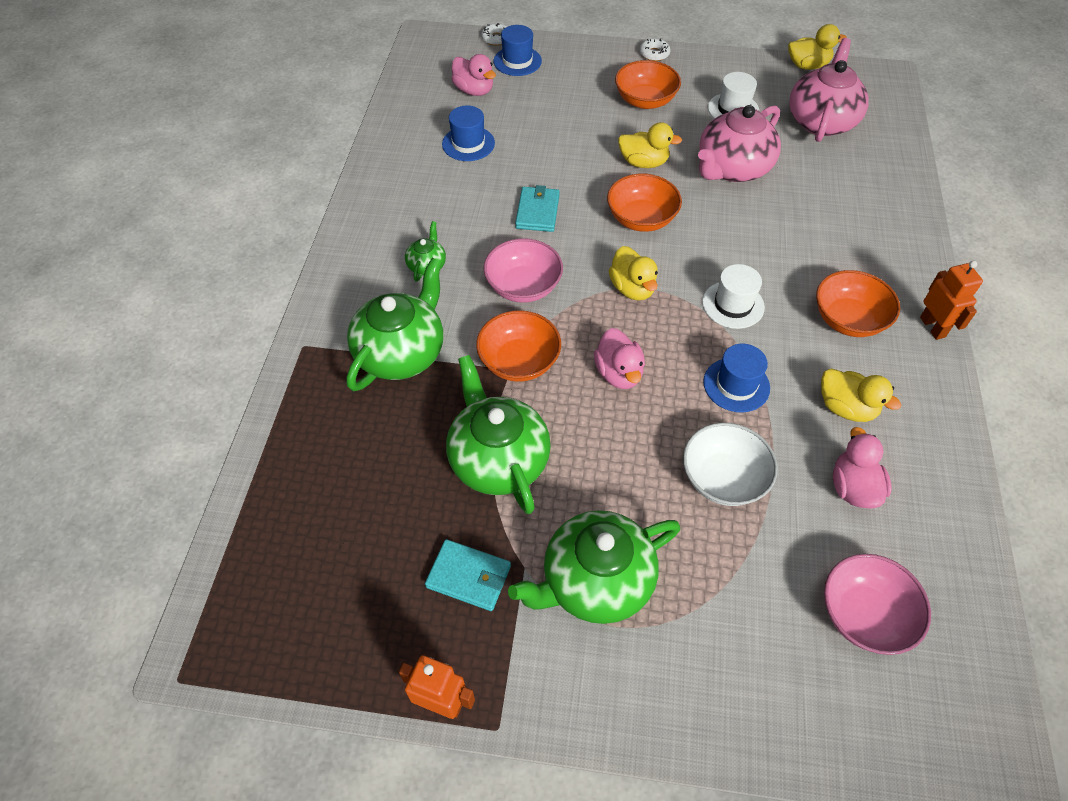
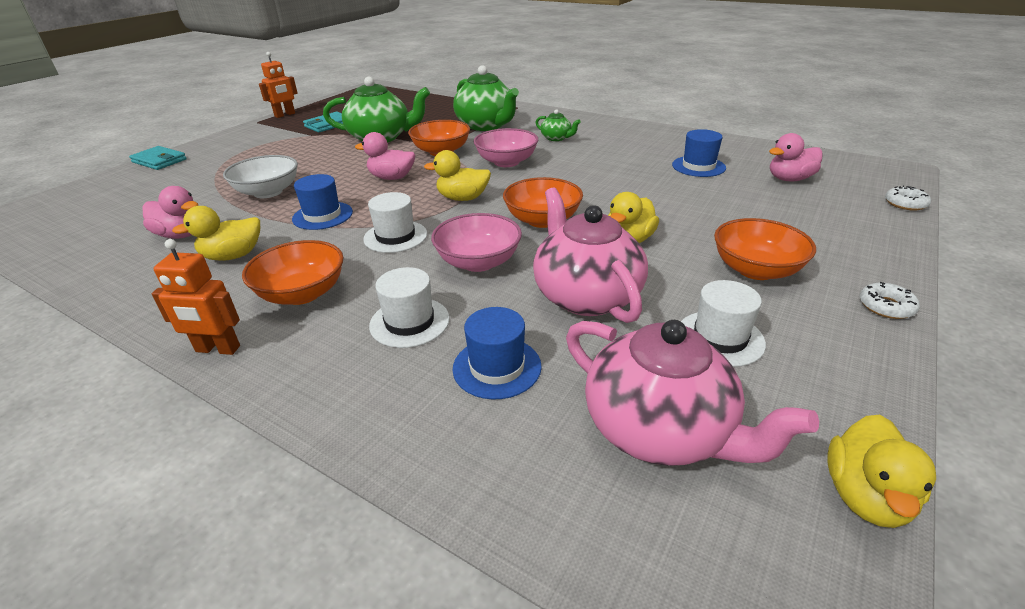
camera: 115 degrees right, 20 degrees down
(517, 61) = (852, 207): blue hat -> blue hat (497, 367)
(537, 212) = (586, 179): turquoise wallet -> turquoise wallet (159, 161)
(595, 581) = (277, 148): green teapot -> none
(826, 242) = (409, 322): none -> white hat
(864, 615) = (120, 210): pink bowl -> pink bowl (478, 262)

